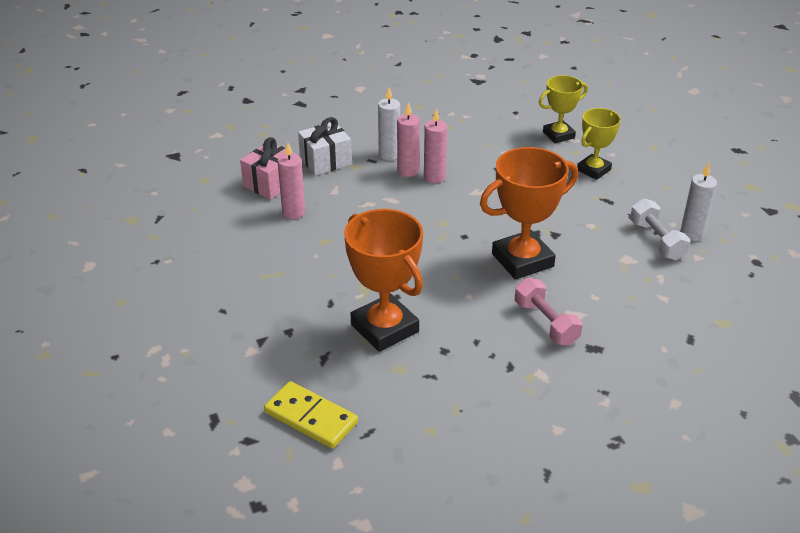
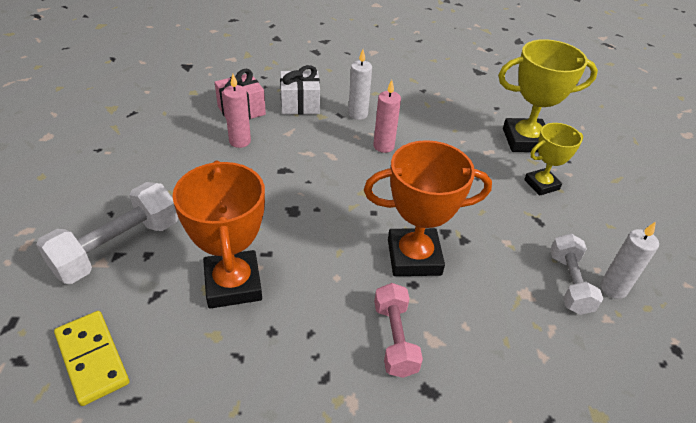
camera: 20 degrees right, 5 degrees up
(256, 334) = (117, 247): none -> white dumbbell
(408, 171) = (364, 133): pink candle -> none
(558, 135) = (525, 140): yellow trophy -> yellow trophy, size x1.65

